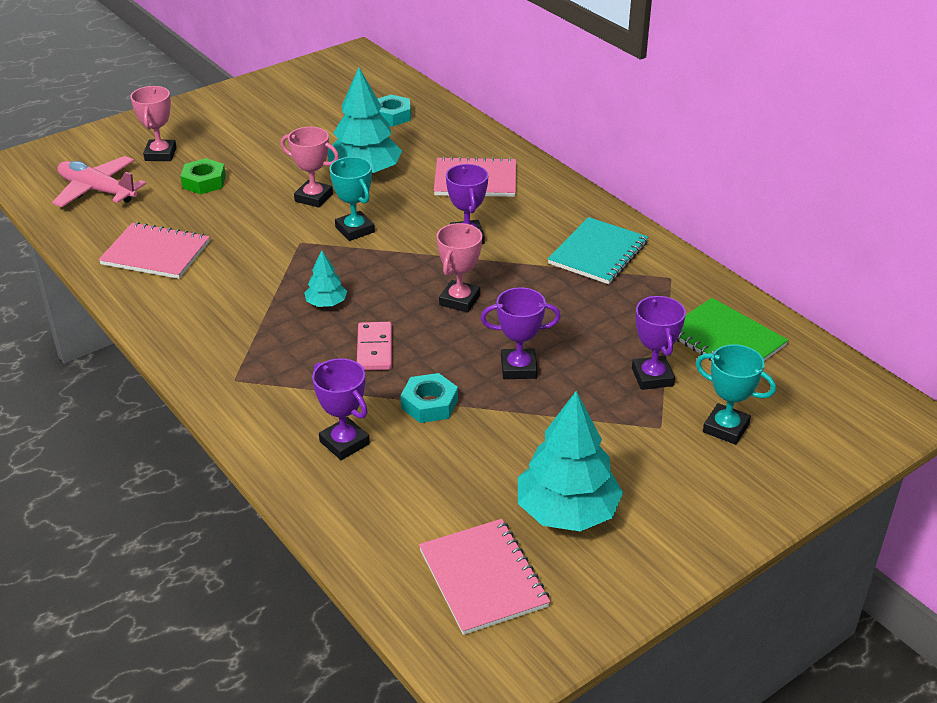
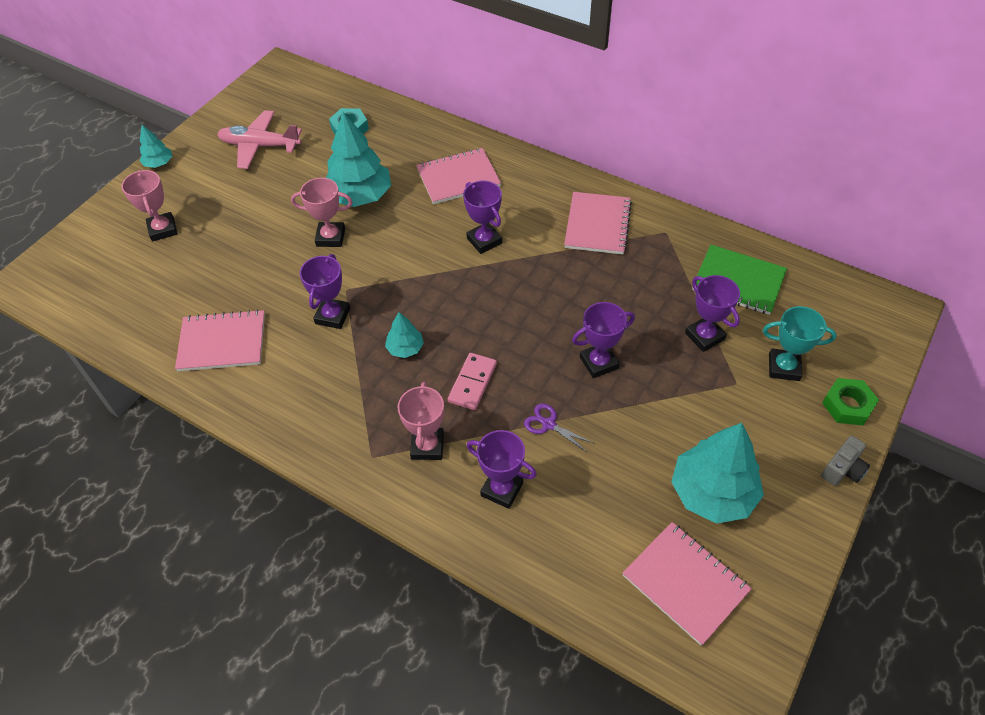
camera: 20 degrees left, 15 degrees up
(97, 190) = (126, 288): pink plane -> pink plane (260, 146)
(191, 103) = (159, 163): none -> turquoise tree
(204, 182) = (221, 249): green nut -> green nut (847, 405)
(273, 259) = (332, 316): none -> purple trophy
(355, 230) = (386, 261): turquoise trophy -> none
(374, 349) = (472, 383): pink domino -> pink domino turned 45 degrees clockwise
(429, 404) = (548, 424): turquoise nut -> purple scissors
(459, 300) = (514, 308): pink trophy -> pink trophy (427, 446)
(598, 253) = (597, 225): turquoise notebook -> pink notebook
(733, 536) = (843, 469): none -> grey camera

